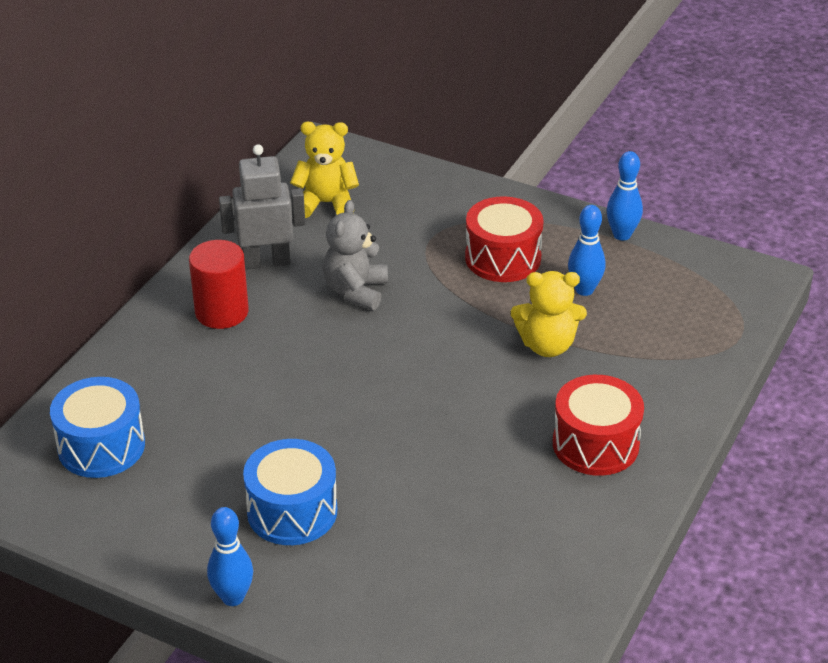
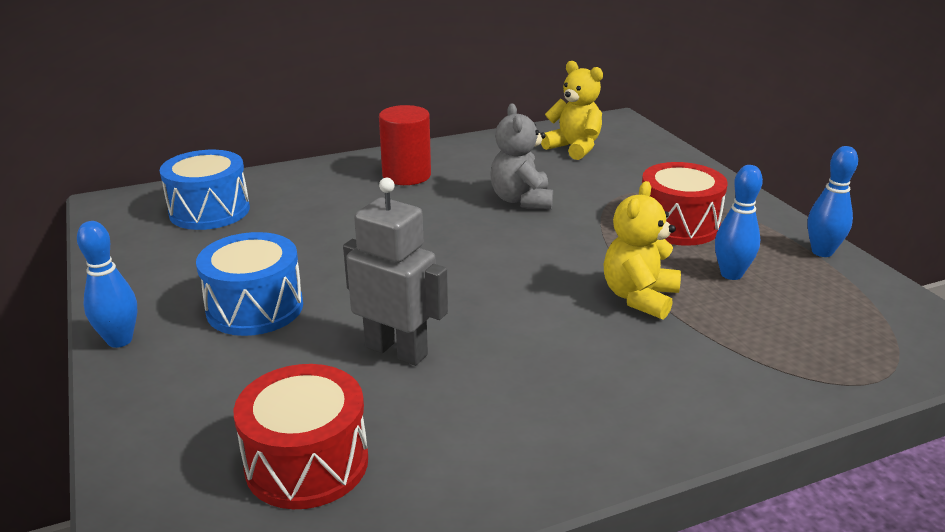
camera: 40 degrees right, 10 degrees down
(266, 262) = (480, 162): grey robot -> grey robot (396, 350)
(356, 291) = (521, 200): grey teddy bear -> grey teddy bear turned 60 degrees counterclockwise
(547, 345) = (639, 297): yellow teddy bear -> yellow teddy bear turned 75 degrees clockwise
(595, 444) = (585, 394): red drum -> red drum (307, 463)

